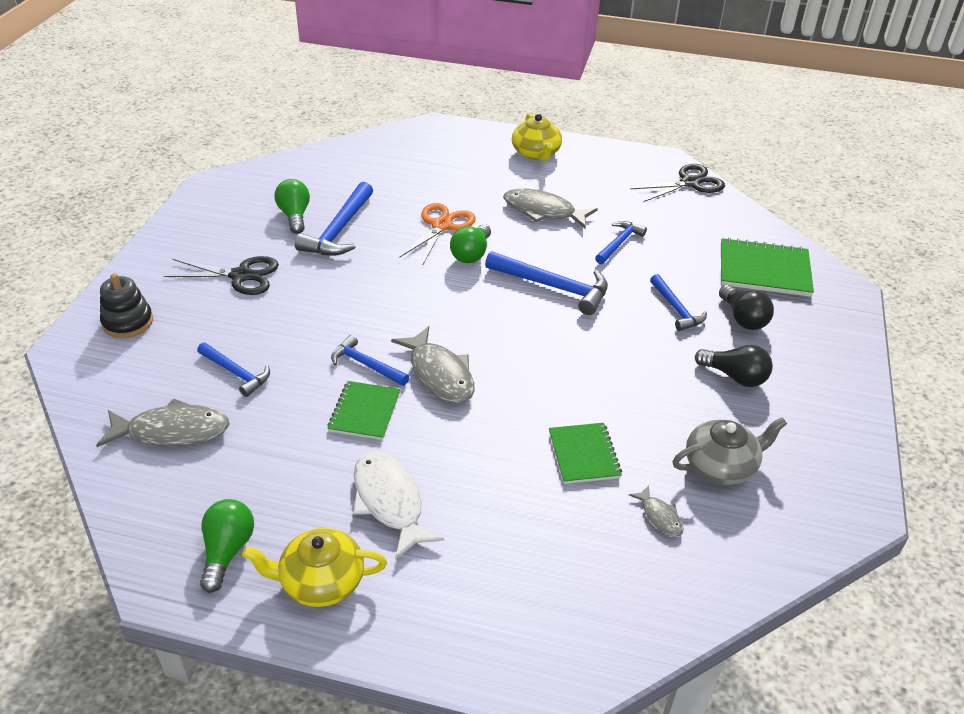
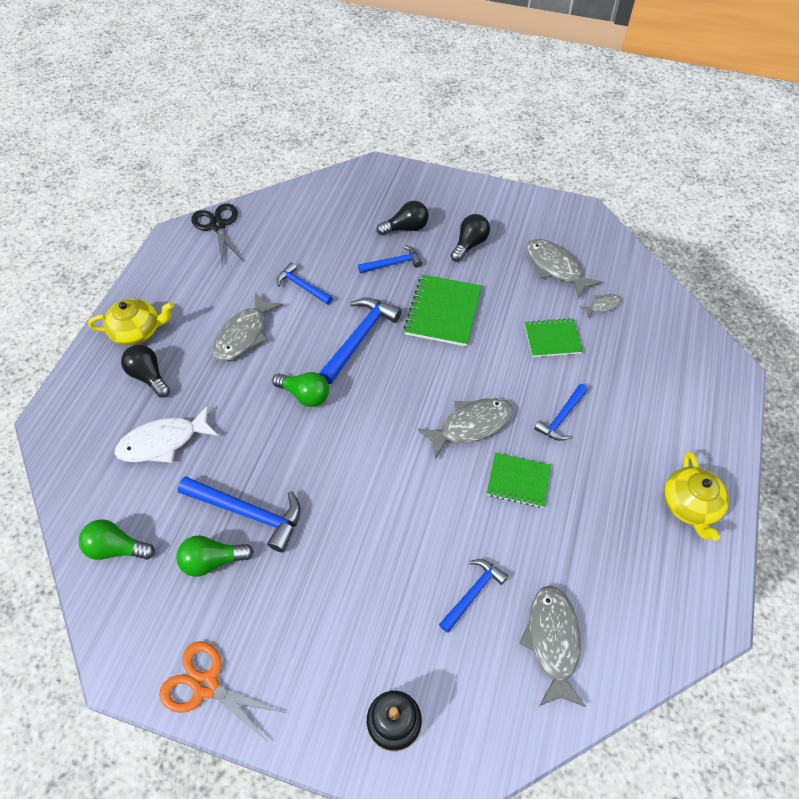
camera: 85 degrees left, 15 degrees up
(227, 551) = (675, 574): green light bulb -> green light bulb (117, 548)
(241, 276) = (320, 607): black scissors -> none
(366, 364) = (460, 481): blue hammer -> blue hammer (561, 417)
(389, 501) = (611, 461): white fish -> white fish (163, 442)
(441, 226) = (255, 418): orange scissors -> orange scissors (206, 685)
(484, 165) = (149, 376): none -> black light bulb
(721, 466) = (555, 267): grey teapot -> grey fish
(764, 270) = (348, 205): green notebook -> green notebook (443, 312)

